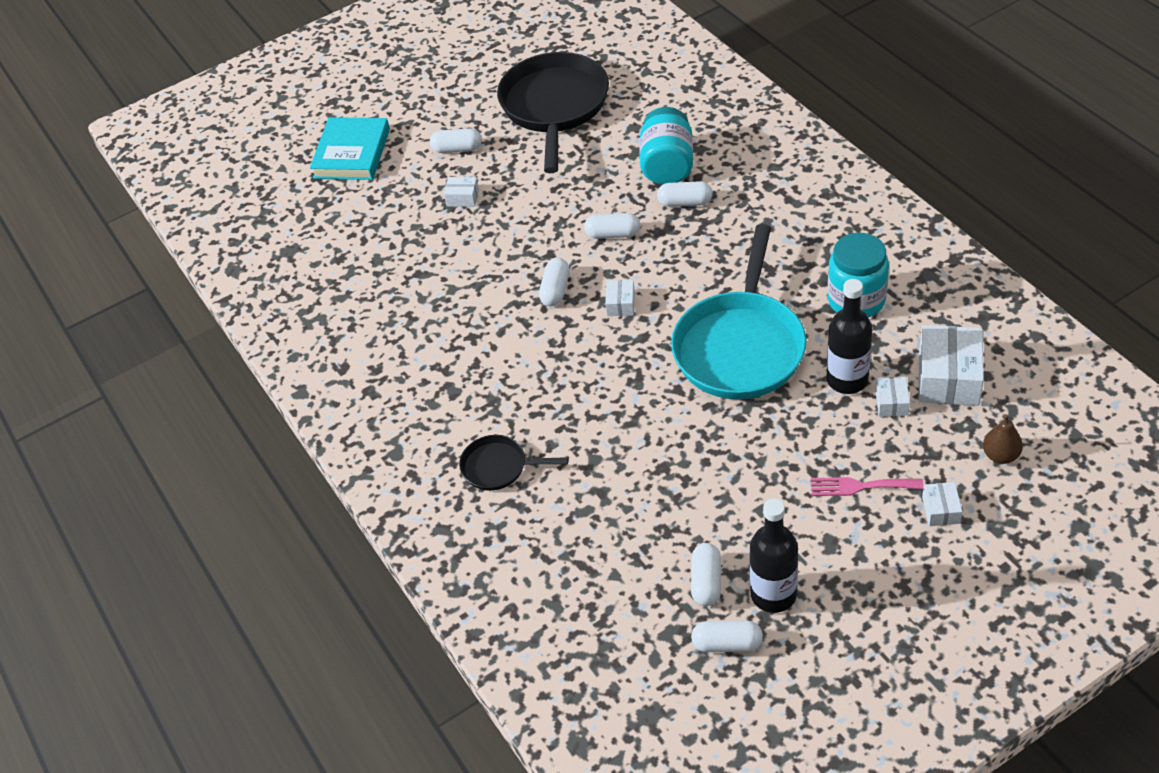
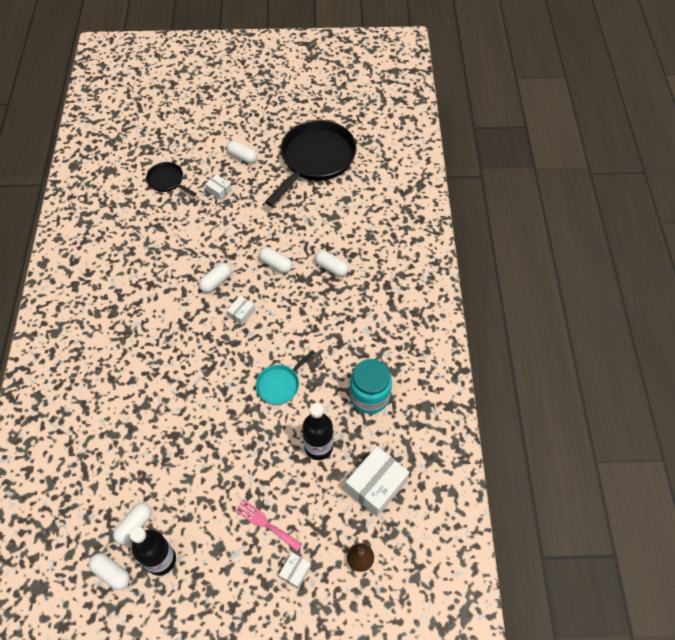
camera: 25 degrees right, 10 degrees up
(352, 153) = (188, 127): turquoise book -> none
(498, 467) = (95, 376): black pan -> black pan (167, 181)
(667, 165) = (342, 236): turquoise jar -> none
(740, 347) = (280, 384): turquoise pan -> turquoise pan, size x0.48
(891, 402) = (330, 480): white box -> none

